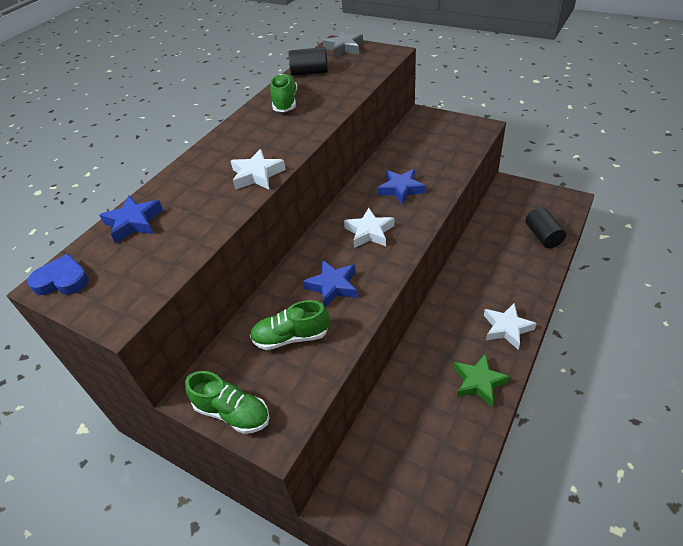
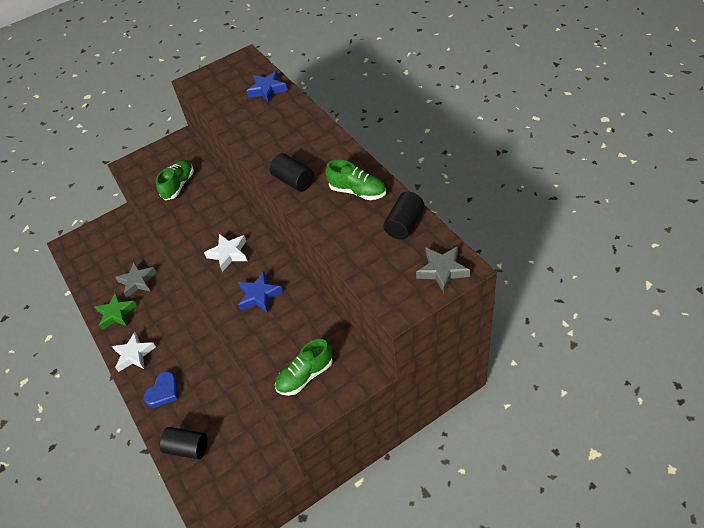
camera: 120 degrees right, 5 degrees up
(62, 280) = (242, 62): blue heart -> blue heart (163, 392)
(232, 413) = (156, 152): green shoe -> green shoe (305, 375)
(257, 175) = (263, 152): white star -> none
(291, 139) = (294, 181): none -> black cylinder
(333, 286) = (198, 216): blue star -> none
(423, 391) = (137, 281): none -> grey star

